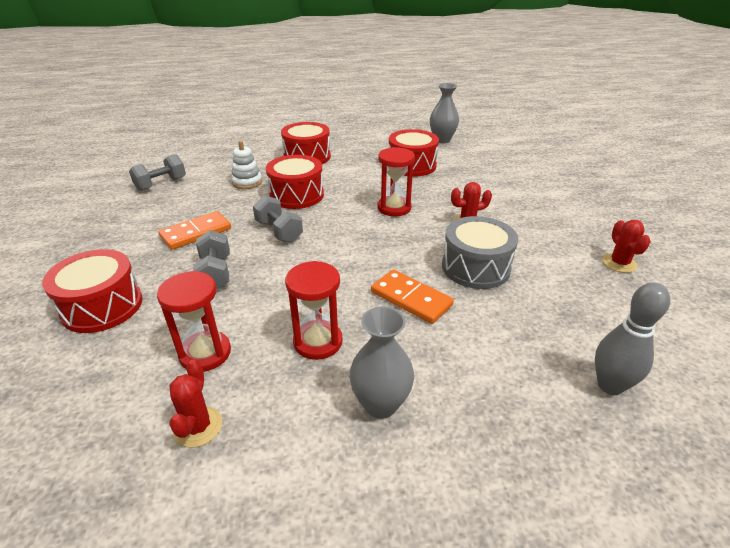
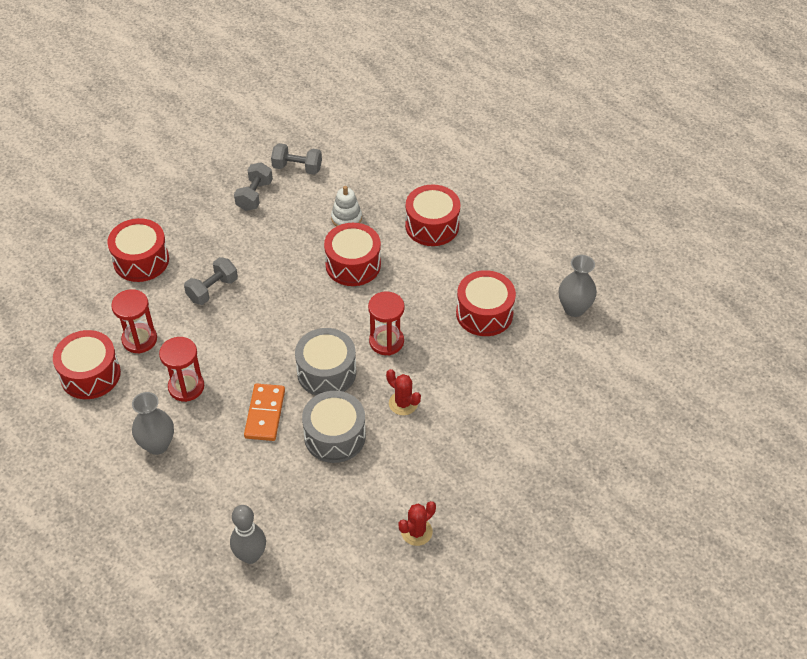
camera: 55 degrees right, 15 degrees up
(196, 233) = (249, 243): orange domino -> none
(198, 427) = (90, 374): red cactus -> red drum
(279, 231) = (289, 289): grey dumbbell -> grey dumbbell (254, 195)
(395, 246) = (326, 372): none -> grey drum

